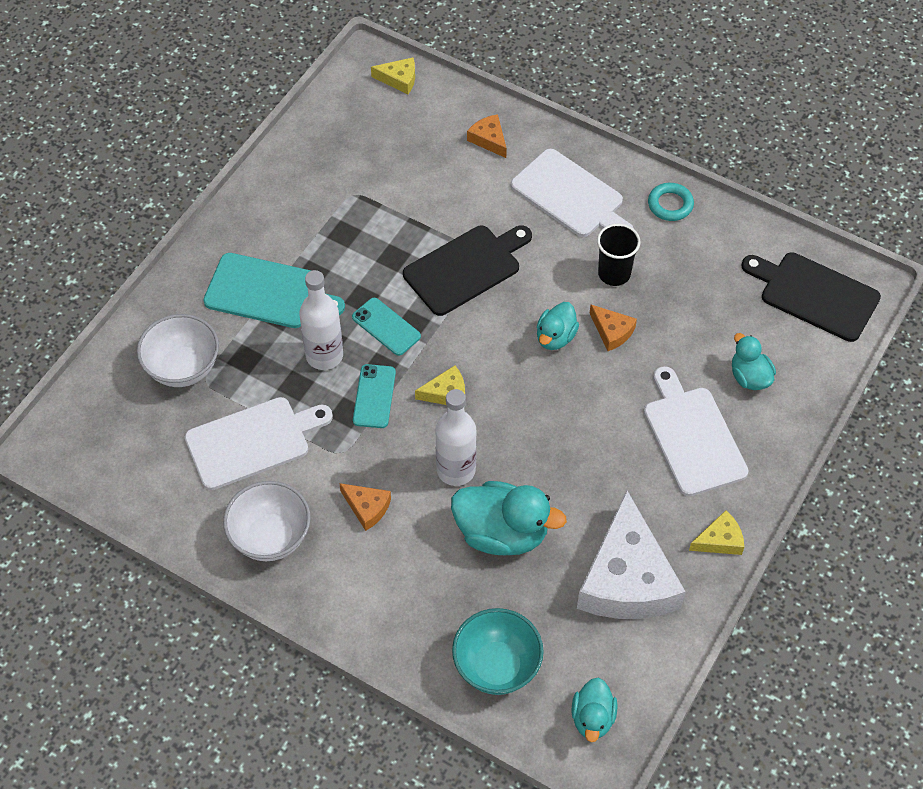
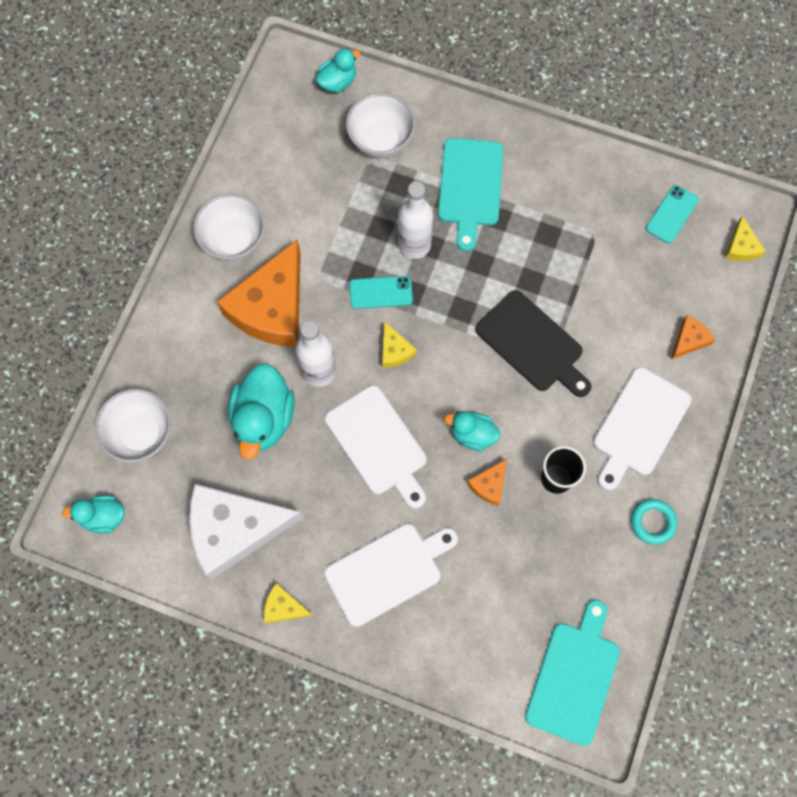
camera: 80 degrees right, 15 degrees up
(253, 441) = (320, 208): white cutting board -> white cutting board (378, 444)
(367, 508) = (272, 307): orange cheese -> orange cheese, size x2.32
(386, 327) = (454, 288): turquoise phone -> turquoise phone (671, 214)
(497, 666) = (141, 434): turquoise bowl -> white bowl
(719, 540) = (284, 607): yellow cheese -> yellow cheese turned 135 degrees clockwise
(749, 377) = (463, 619): turquoise duck -> turquoise duck (337, 82)
(814, 295) = (574, 677): black cutting board -> turquoise cutting board

